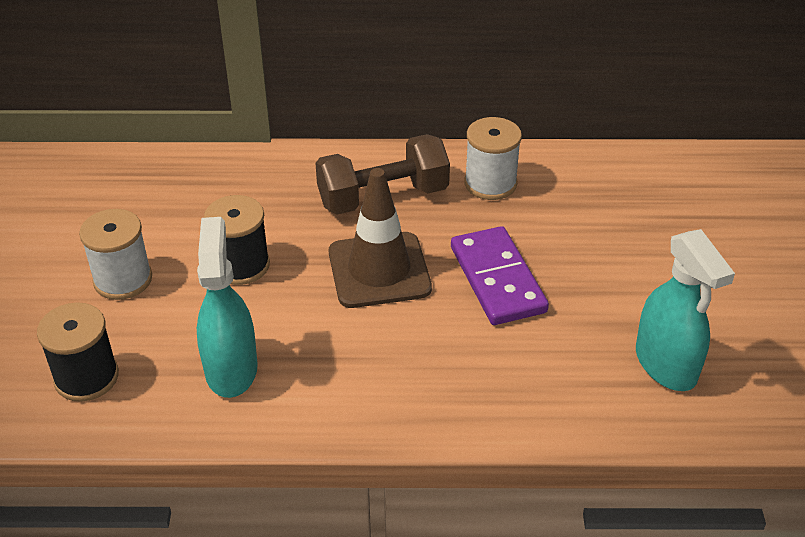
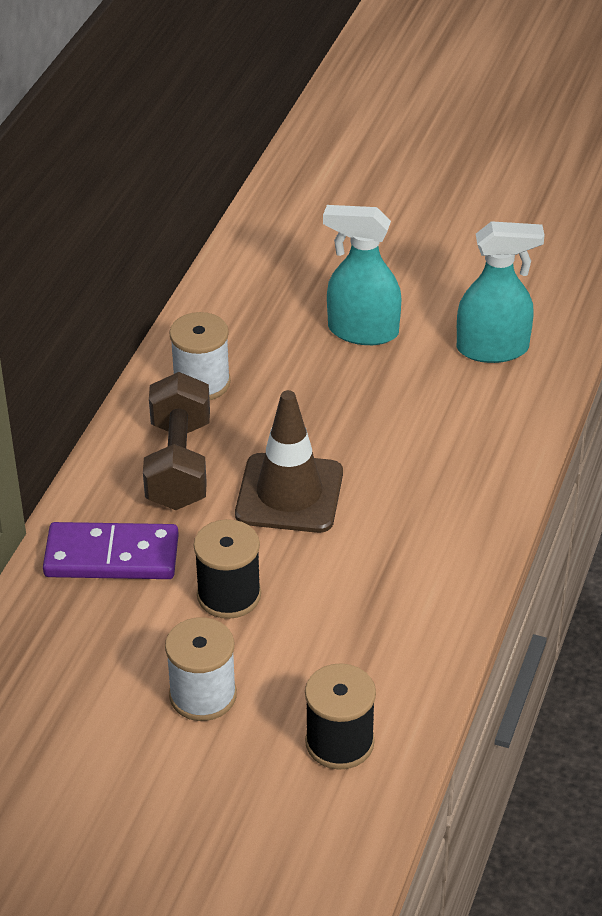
camera: 70 degrees left, 0 degrees up
(231, 369) = (376, 628): turquoise spray bottle -> turquoise spray bottle (362, 331)
(497, 279) = (342, 417): purple domino -> purple domino (111, 556)

